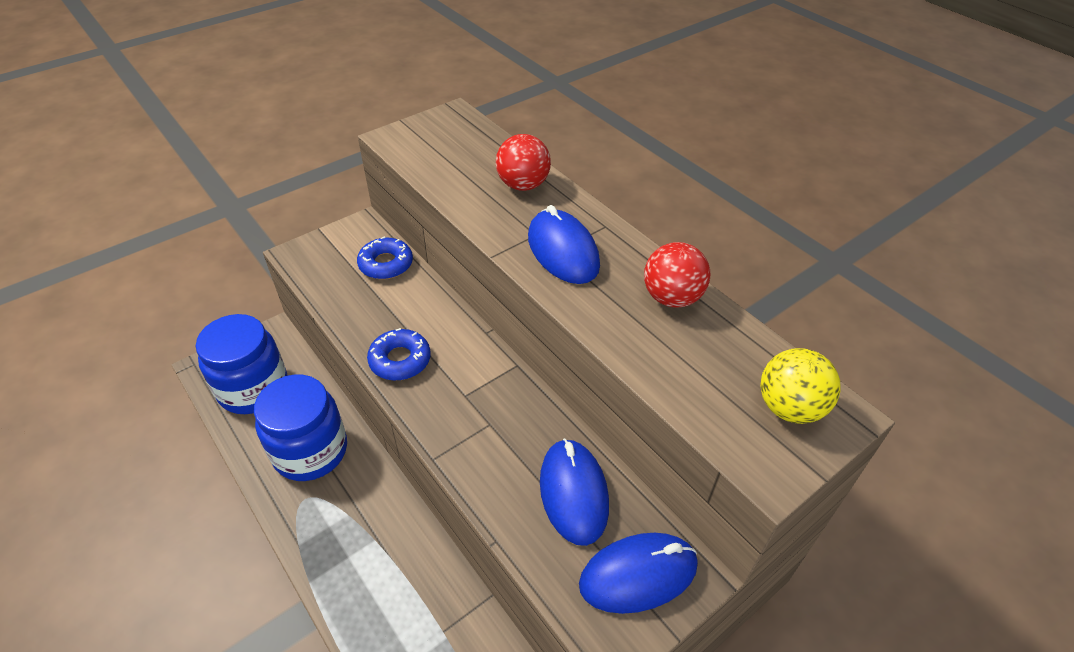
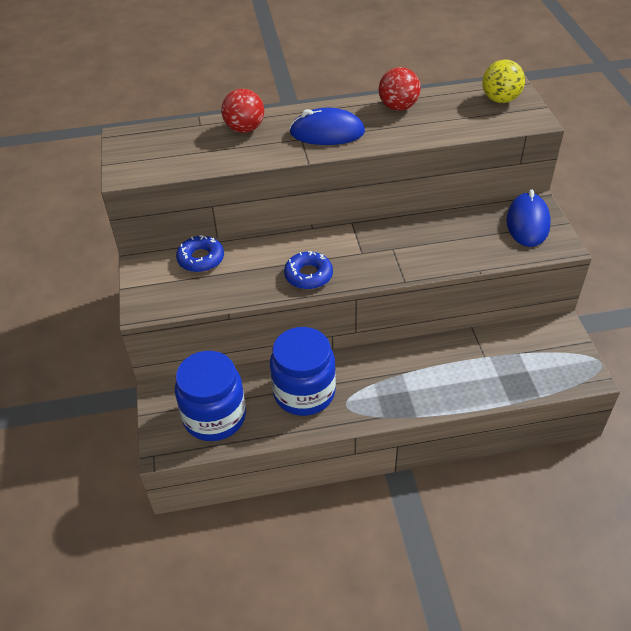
camera: 60 degrees left, 0 degrees up
(573, 493) = (464, 229): blue mouse -> none

